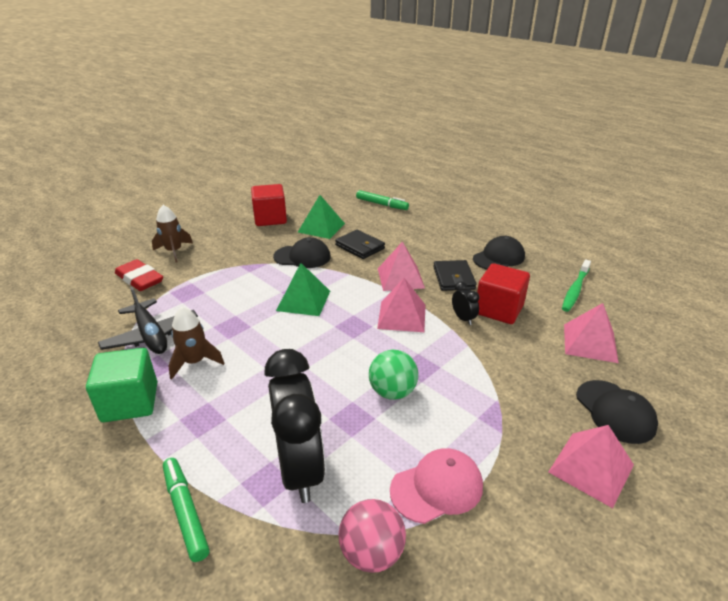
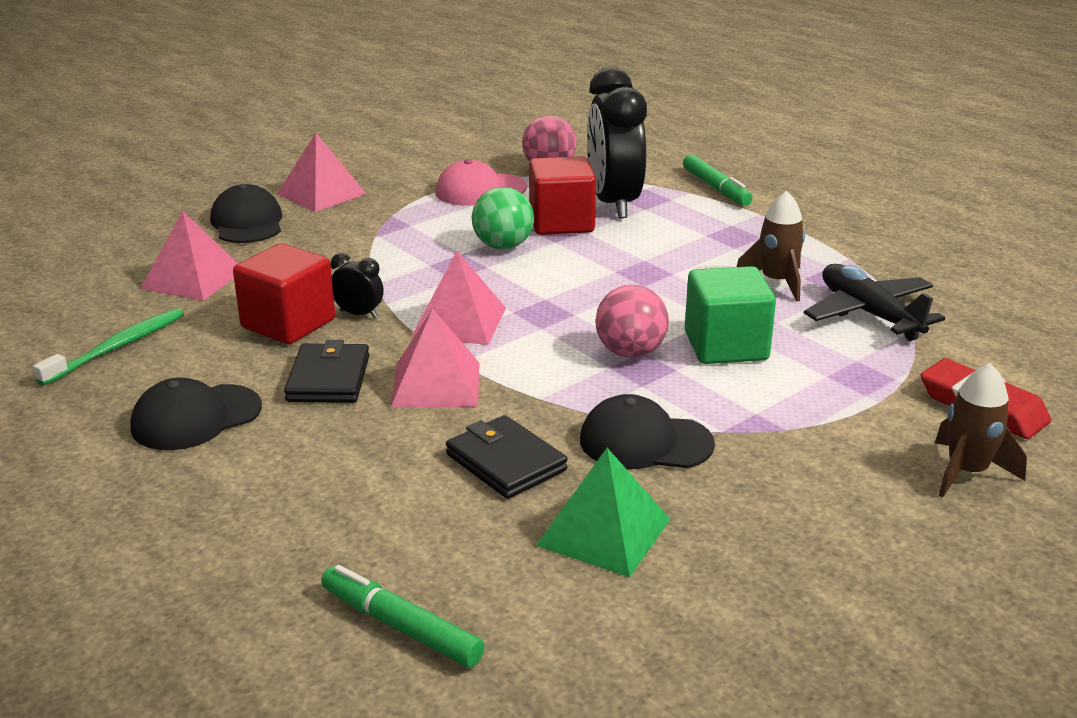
camera: 175 degrees left, 5 degrees down
(130, 402) = (833, 251): green cube -> green cube (726, 346)
(270, 219) = (763, 577): red cube -> red cube (561, 223)
(303, 300) = (630, 352): green pyramid -> pink ball
(463, 318) = (358, 314): black clock -> black clock turned 135 degrees clockwise

